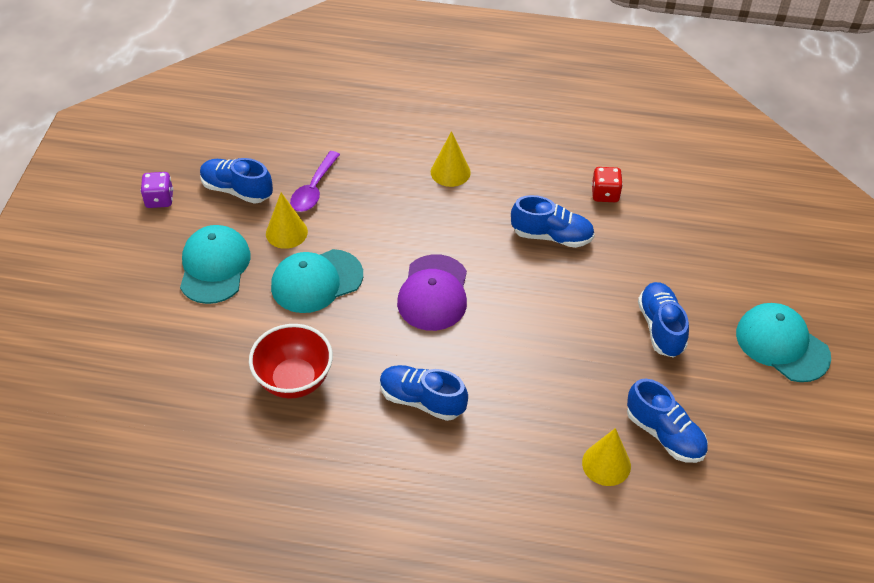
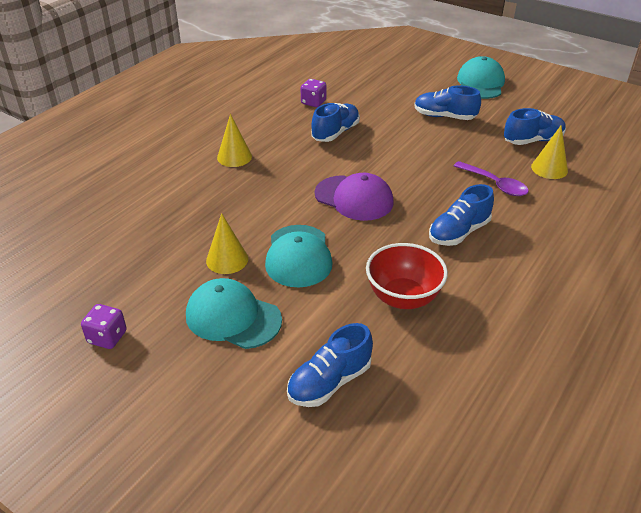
camera: 65 degrees left, 10 degrees down
(237, 190) = (146, 278): blue shoe -> blue shoe (329, 382)
(314, 189) = (189, 230): purple spoon -> purple spoon (495, 184)
(605, 194) = (313, 102): red dice -> purple dice
(782, 345) = (480, 83): turquoise cap -> turquoise cap turned 120 degrees clockwise

